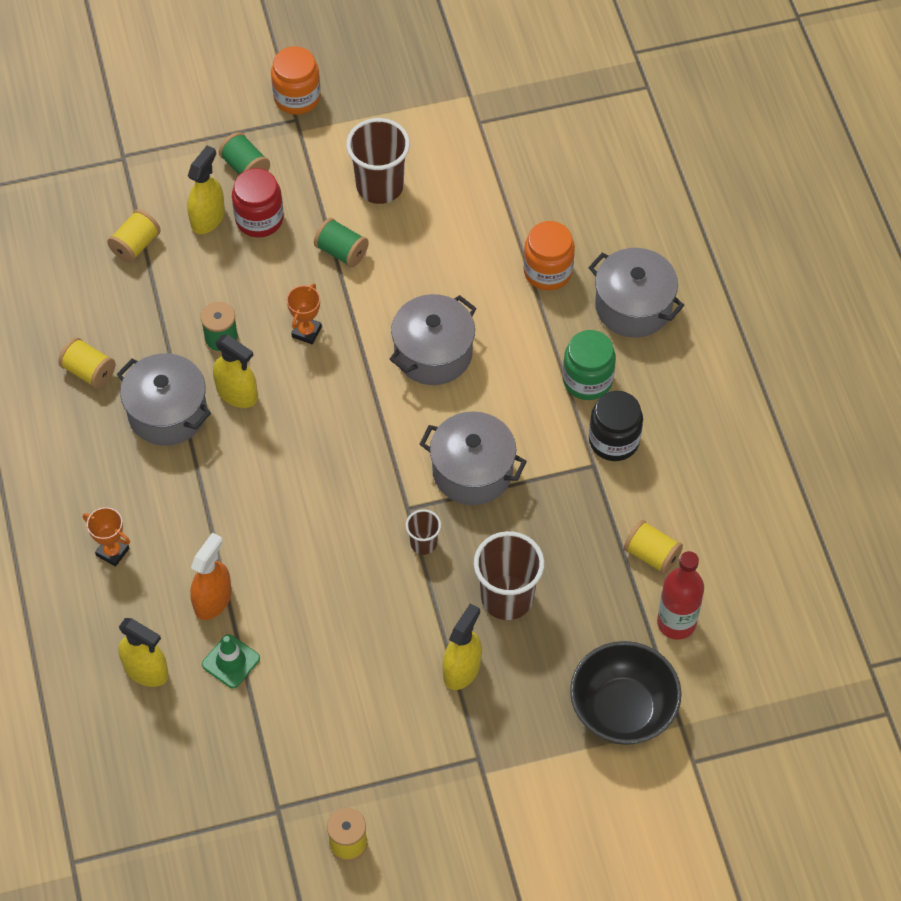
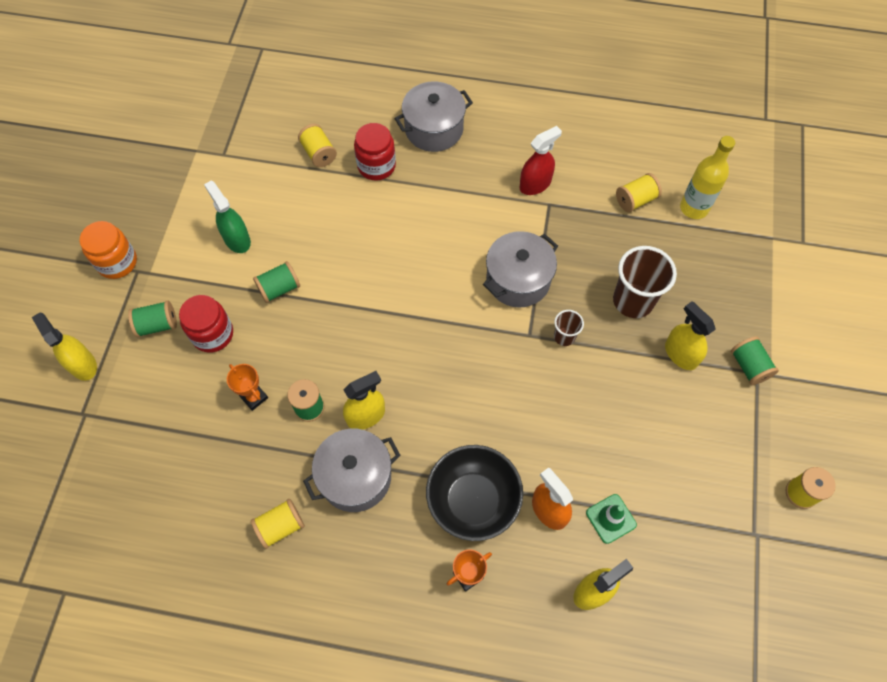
camera: 65 degrees left, 5 degrees up
(136, 245) = (177, 438): yellow spool -> yellow spool (319, 153)
(208, 218) = (187, 372): yellow spray bottle -> yellow spray bottle (82, 364)
(306, 332) = (337, 342): orange trophy -> orange trophy (254, 397)
(380, 186) = (237, 239): brown cup -> green spray bottle
(433, 353) = (404, 264): grey pot -> none
(483, 746) = (749, 366): none -> green spool
(548, 271) = (376, 166): orange jar -> red jar
(587, 380) = (478, 179): green jar -> none
(614, 440) = (535, 184): black jar -> red spray bottle
(622, 709) = (749, 267): black bowl -> black bowl (473, 500)
(676, 623) = (694, 208): red bottle -> yellow bottle

